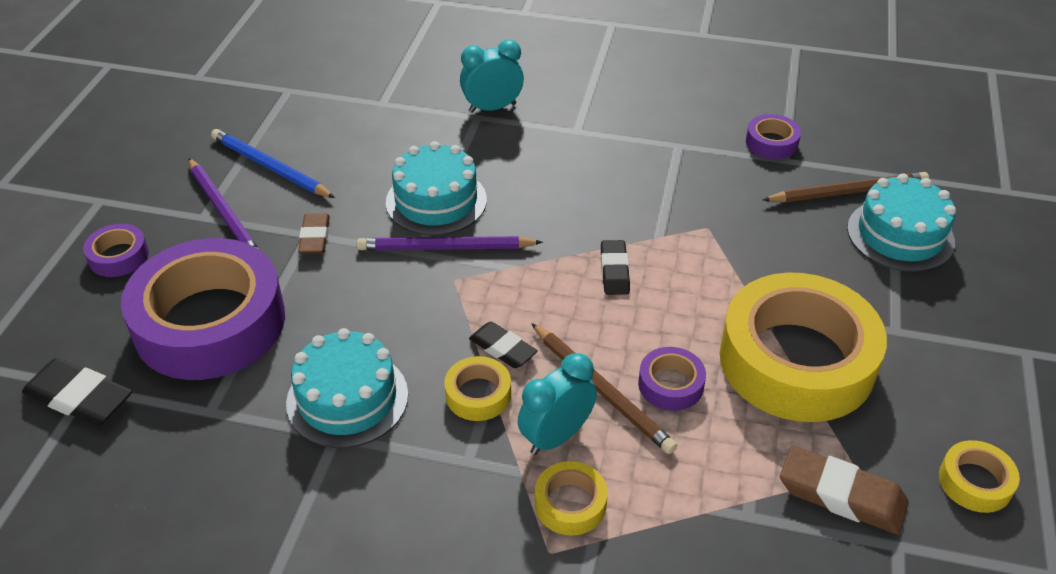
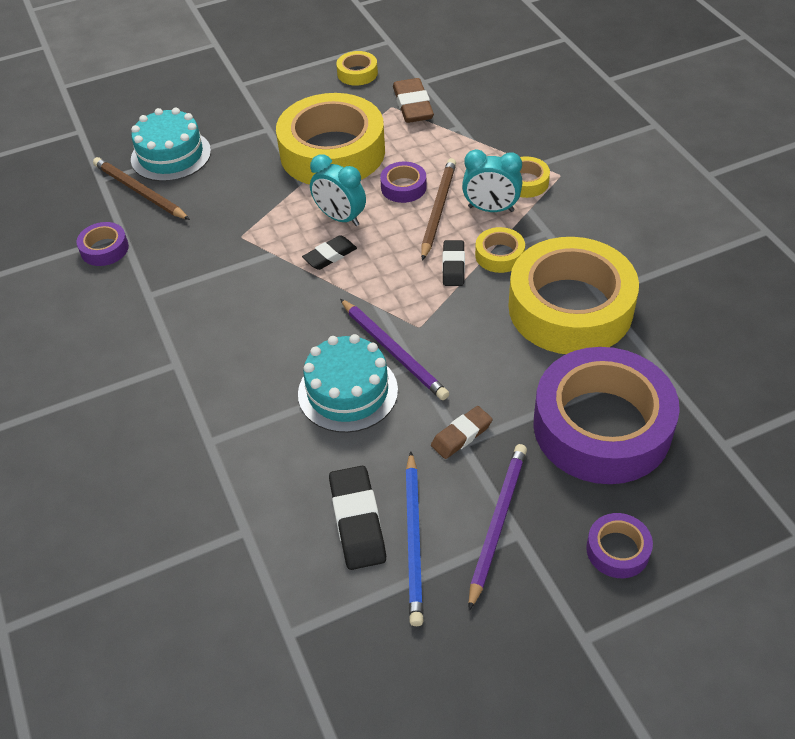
camera: 125 degrees left, 5 degrees up
(79, 398) = (735, 440): black eraser -> black eraser (357, 521)
(347, 398) = (570, 308): turquoise cake -> yellow tape
(492, 108) = (186, 439): turquoise clock -> turquoise clock (340, 218)

